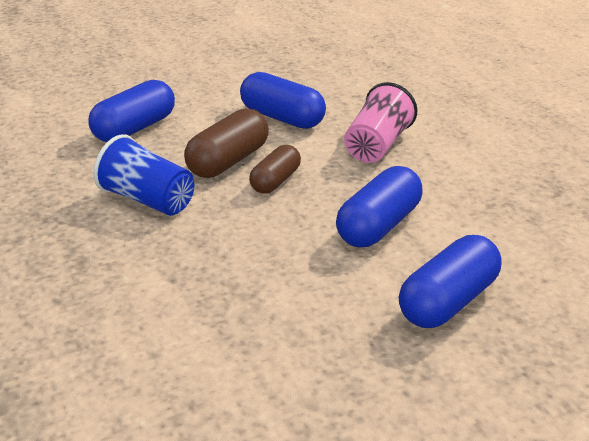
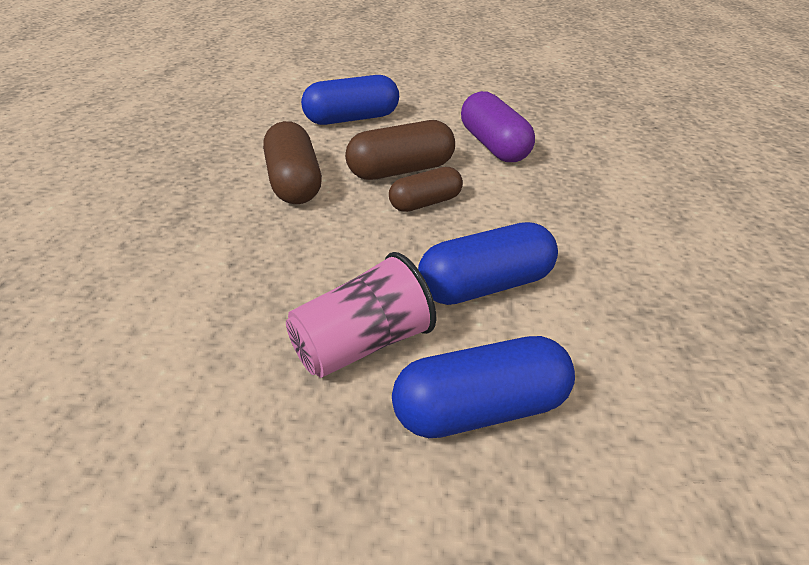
camera: 30 degrees right, 5 degrees up
(148, 200) = (293, 183): blue cup -> brown capsule
(282, 118) = (494, 146): blue capsule -> purple capsule
(377, 146) = (567, 201): pink cup -> pink cup (362, 346)

